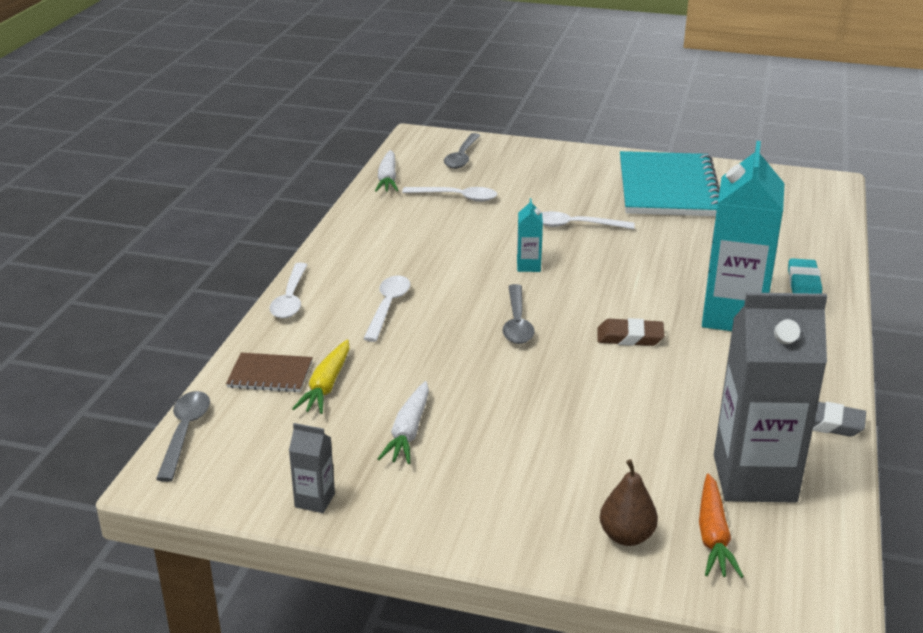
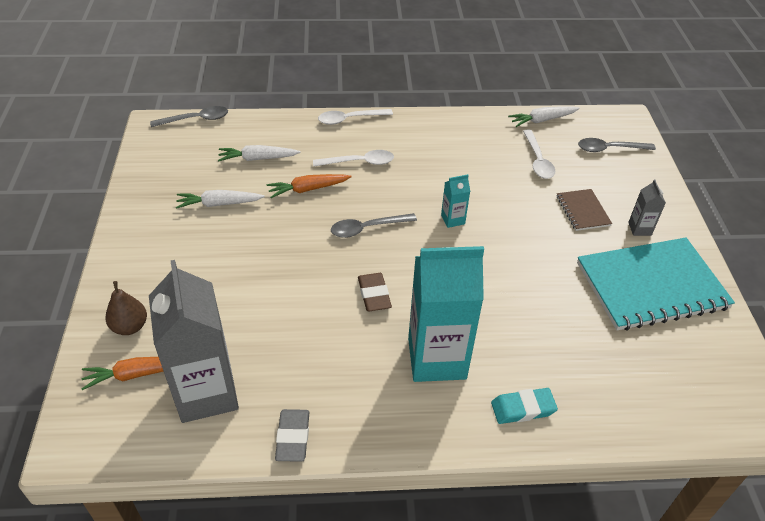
camera: 70 degrees right, 15 degrees up
(270, 375) = (261, 134): brown notebook -> brown notebook (582, 211)
(315, 500) = (144, 182): grey carton -> grey carton (639, 229)
(326, 385) = (257, 158): yellow carrot -> white carrot
(419, 353) = (308, 189): none -> orange carrot
(576, 225) = (535, 235): white spoon -> none

